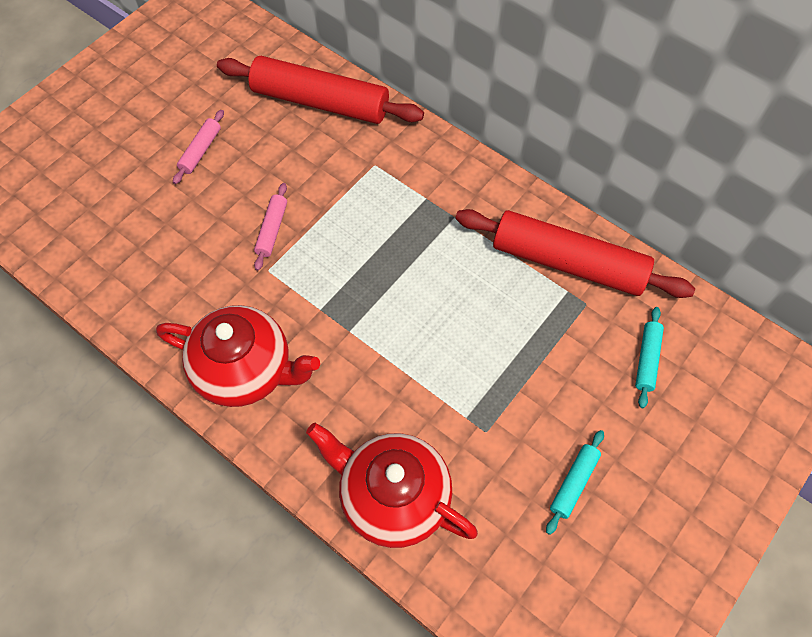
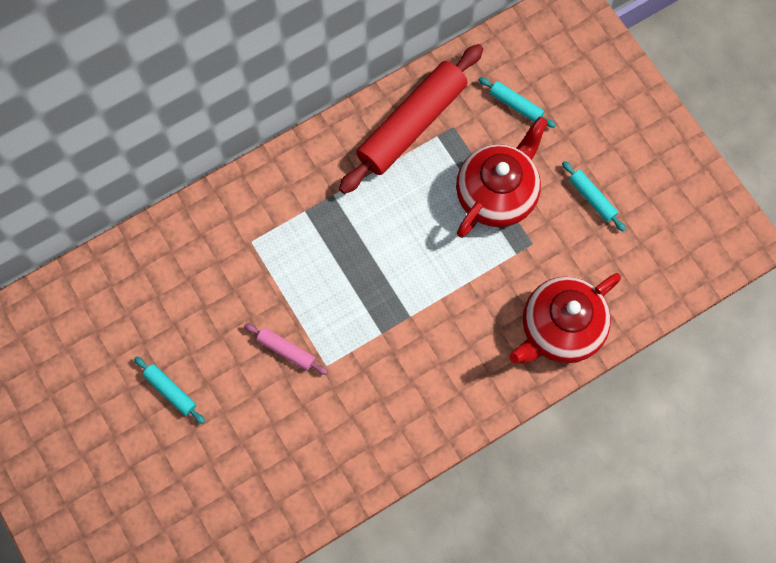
camera: 70 degrees left, 10 degrees up
(201, 151) = (170, 391): pink rolling pin -> turquoise rolling pin
(245, 370) = (415, 409): red teapot -> red teapot (497, 194)
(320, 102) = (158, 266): red rolling pin -> none

